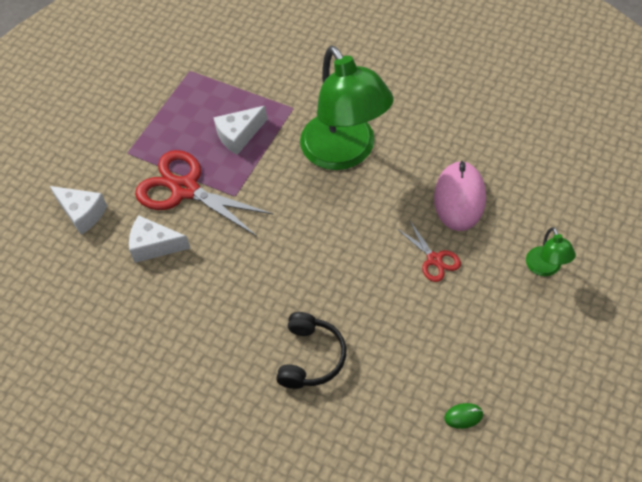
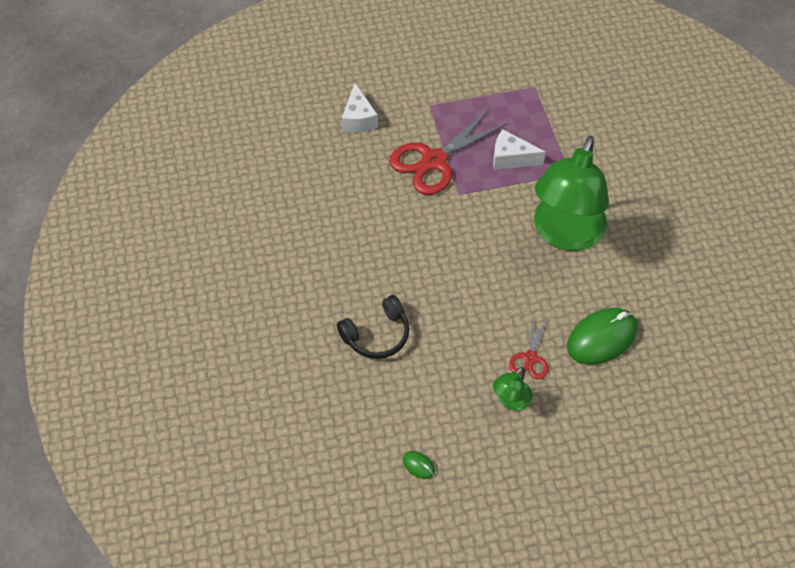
camera: 45 degrees right, 0 degrees up
(154, 246) = (374, 178): white cheese -> none
(185, 189) = (434, 161): red scissors -> red scissors turned 120 degrees counterclockwise
(459, 198) = (602, 338): pink mouse -> green mouse
(546, 268) = (597, 440): green lamp -> green lamp (510, 401)

